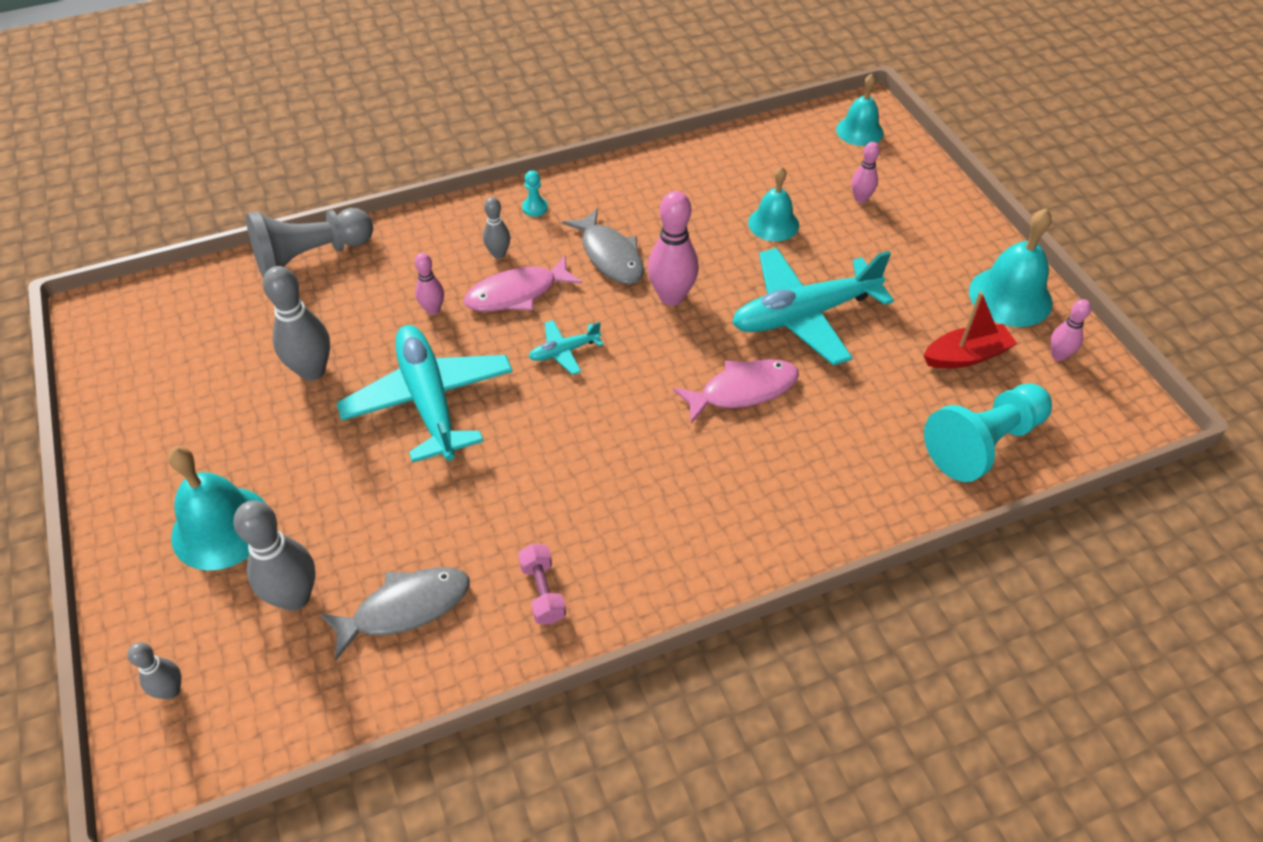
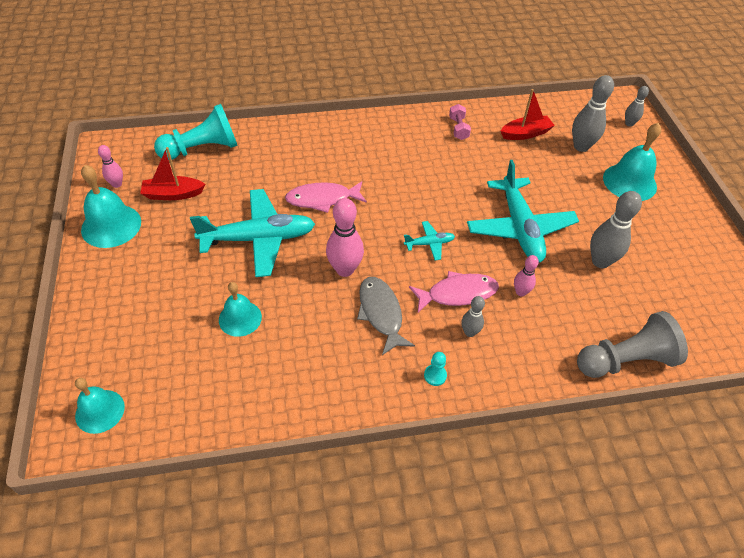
camera: 170 degrees left, 0 degrees up
(405, 608) = (525, 134): grey fish -> red boat
(861, 198) = (154, 329): pink bowling pin -> none

